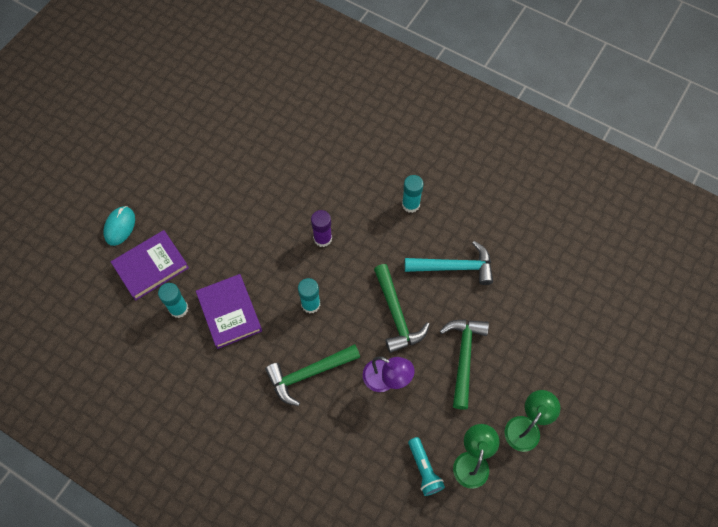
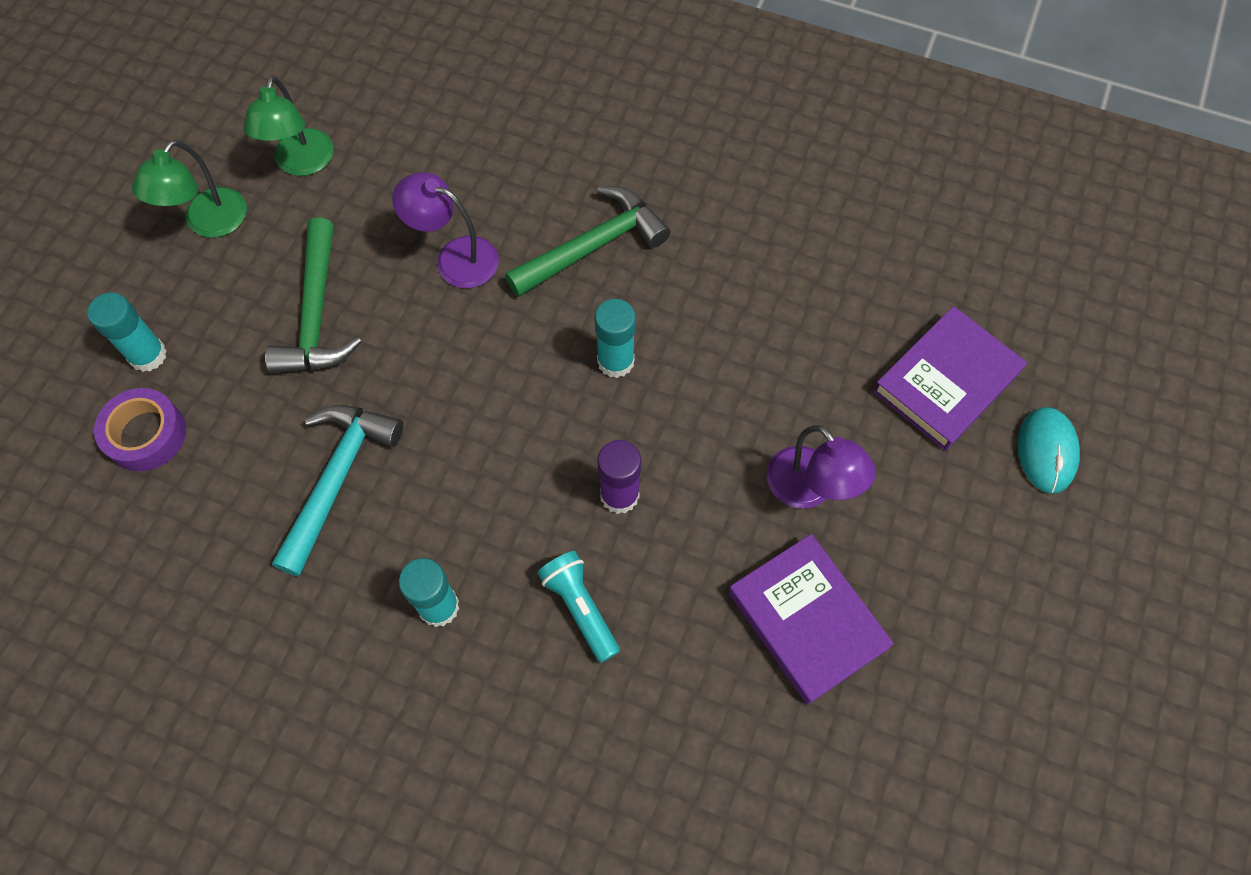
camera: 170 degrees right, 0 degrees up
(178, 309) = (861, 315): turquoise glue stick -> turquoise glue stick (148, 355)
(229, 312) = (764, 323): purple book -> purple book (807, 620)
(235, 227) = (809, 489): none -> purple lamp
(396, 314) = (447, 368): green hammer -> none
(424, 469) = (380, 142): turquoise flashlight -> turquoise flashlight (580, 608)
(454, 267) = (337, 479): turquoise hammer -> turquoise hammer turned 120 degrees clockwise
(548, 304) = (146, 435): none -> purple tape

